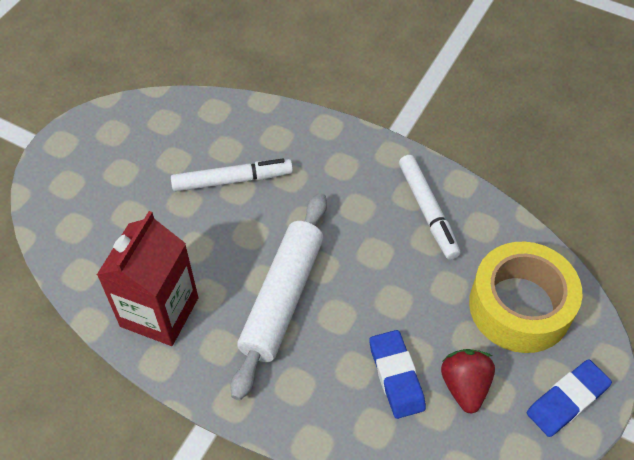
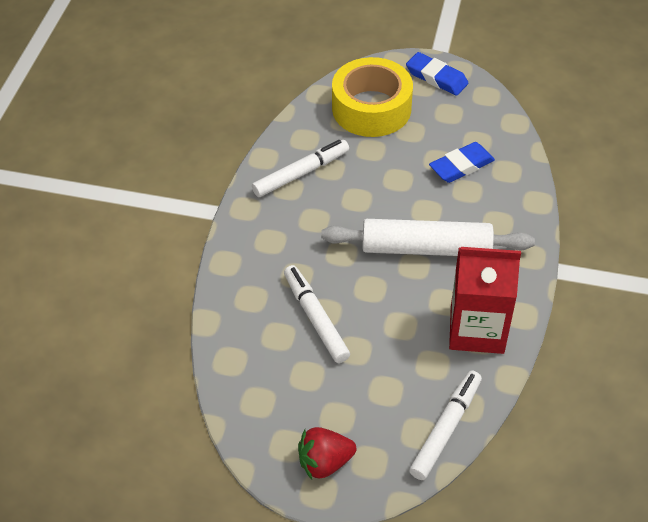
camera: 105 degrees left, 5 degrees down
(65, 249) = (446, 429): none -> white marker
(464, 386) = (451, 128): red strawberry -> red strawberry (325, 462)

